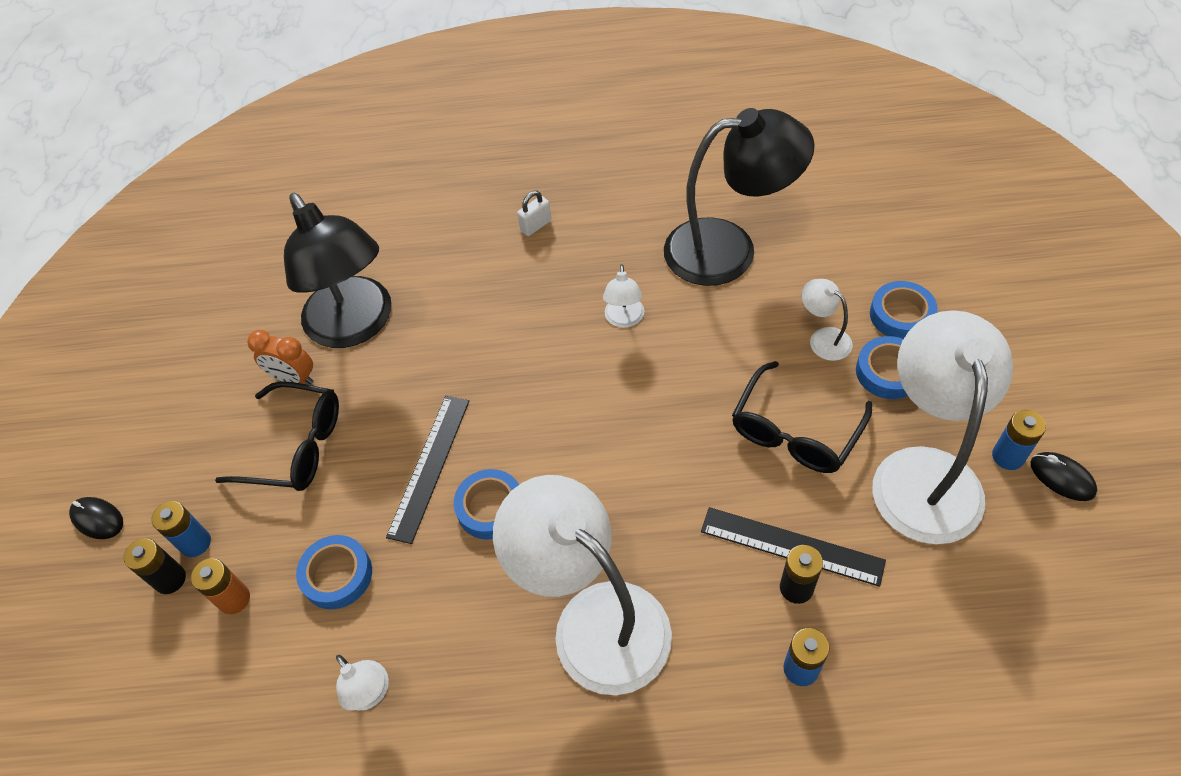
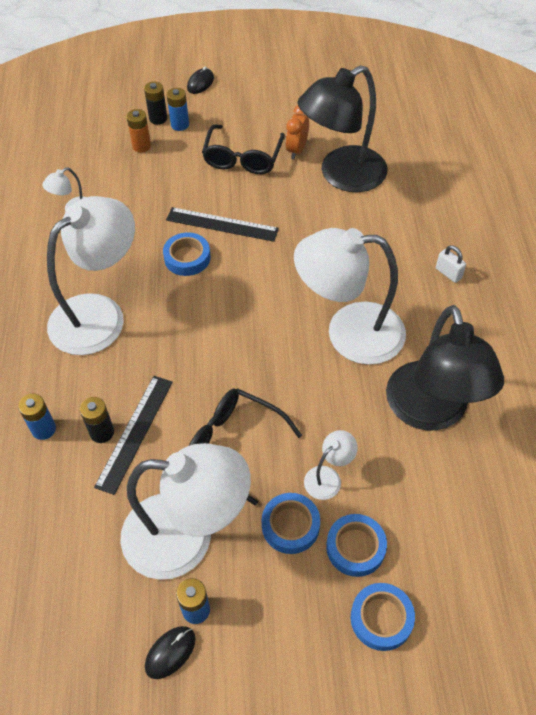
camera: 85 degrees right, 0 degrees up
(337, 575) = (150, 188): blue tape -> blue tape (381, 618)
(624, 319) = (349, 333): white lamp -> white lamp, size x2.34

